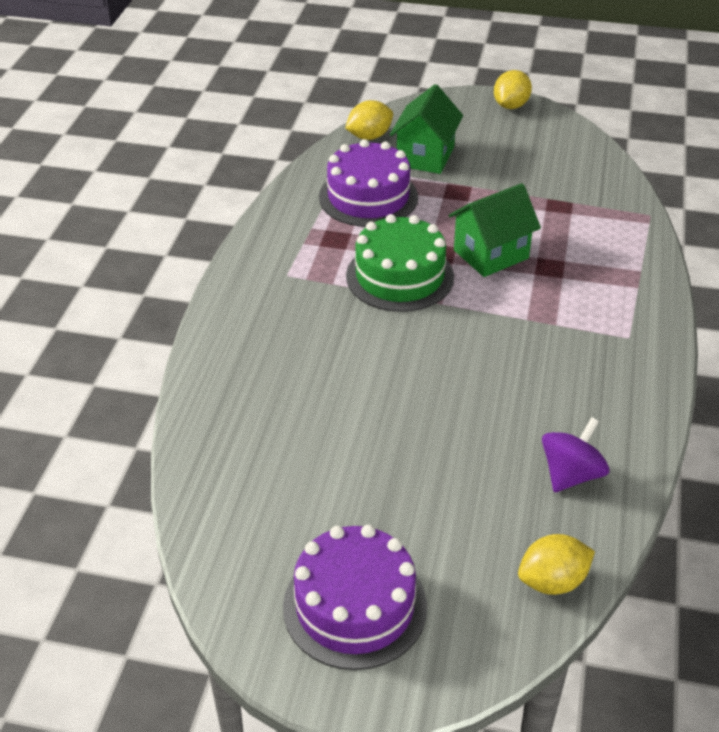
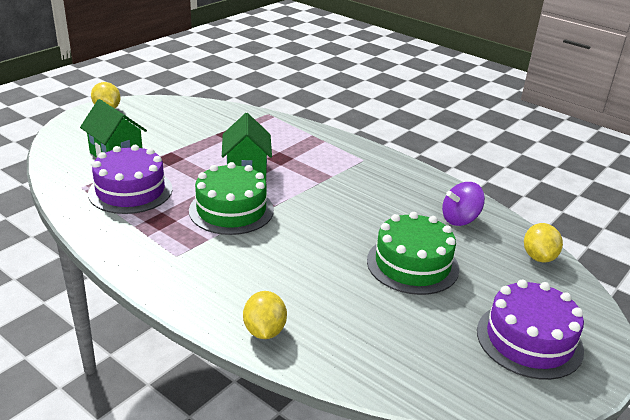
camera: 65 degrees left, 10 degrees down
(369, 136) = (61, 165): yellow lemon -> yellow lemon (264, 331)
(423, 457) = (412, 264): none -> green cake
(571, 474) = (460, 219): purple spinning top -> purple spinning top turned 90 degrees counterclockwise

